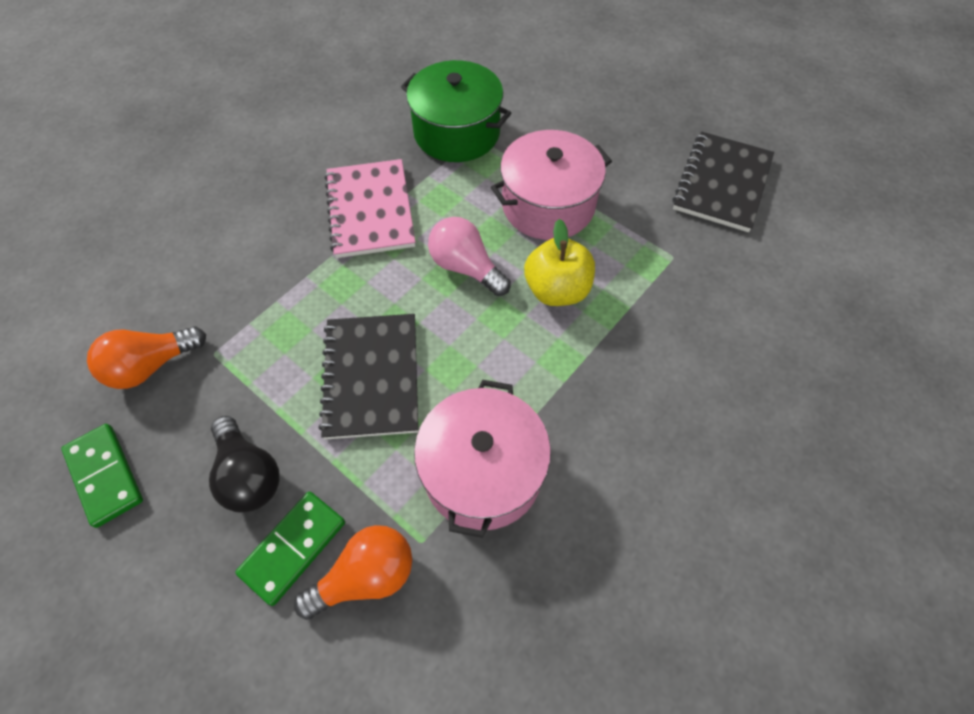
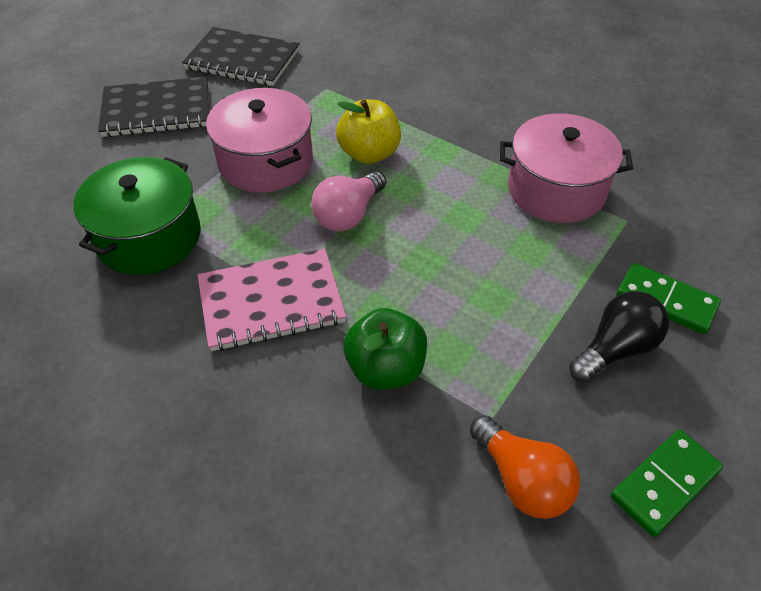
camera: 95 degrees left, 10 degrees down
(282, 284) = (385, 369): none -> green apple
(366, 576) = (667, 250): orange light bulb -> none
(371, 377) = (487, 271): black notebook -> black notebook (157, 110)

